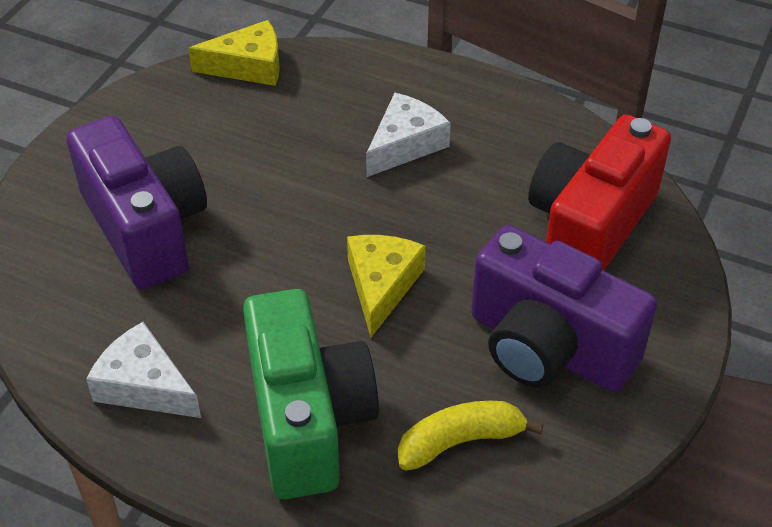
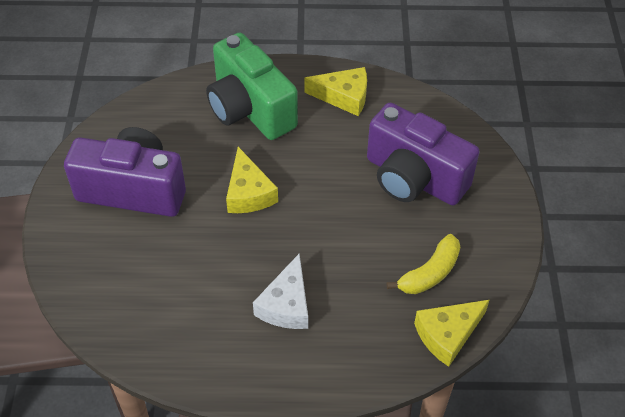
camera: 155 degrees right, 5 degrees up
(144, 385) = (344, 97): white cheese -> yellow cheese
(460, 441) = (165, 125): yellow banana -> yellow banana (429, 273)
(590, 226) = (129, 283): red camera -> none

